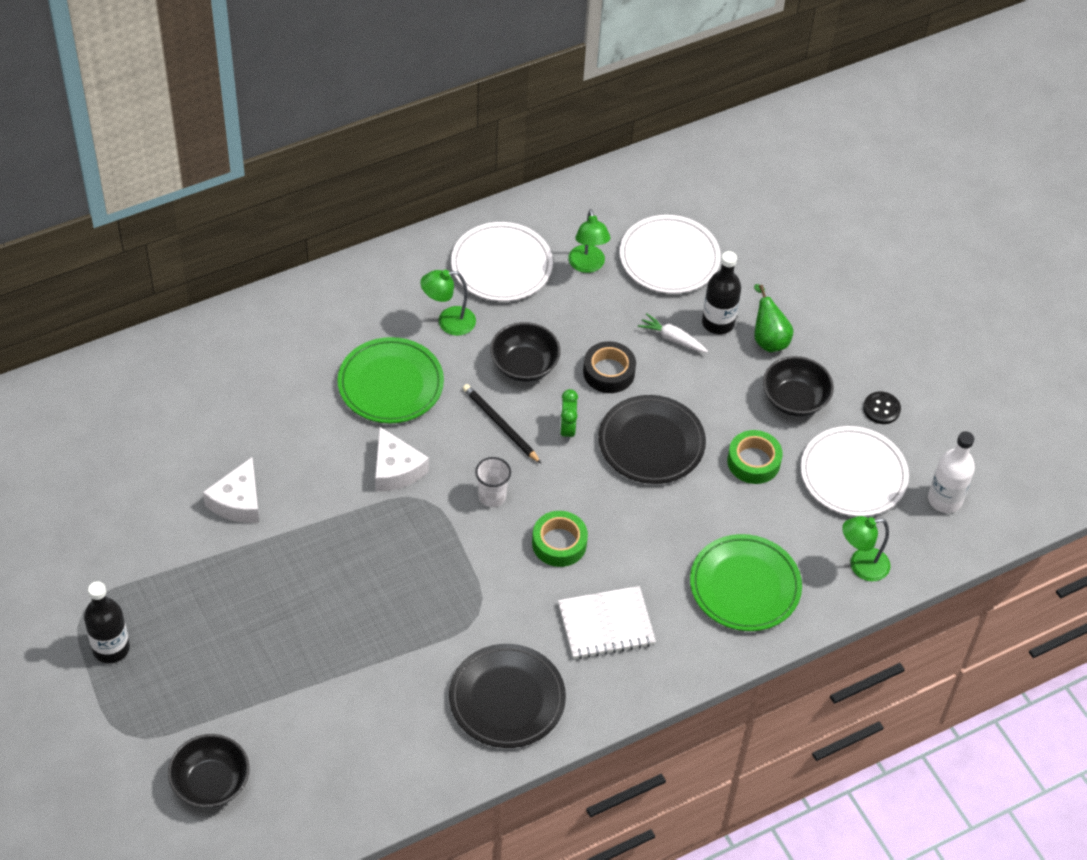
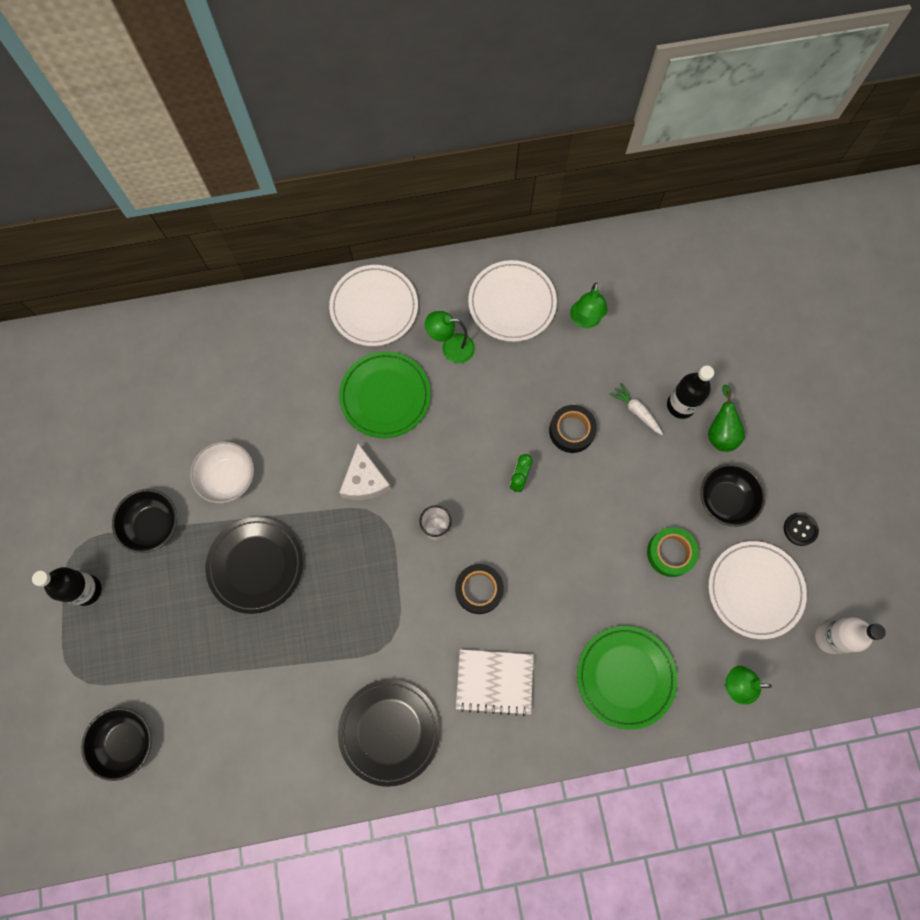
camera: 20 degrees right, 20 degrees up
(238, 501) = (228, 477): white cheese -> white bowl
(500, 424) = (464, 459): black pencil -> none
(524, 365) = (502, 406): black bowl -> black bowl (152, 525)
(559, 543) = (479, 590): green tape -> black tape
(651, 443) = (587, 511): black plate -> black plate (255, 565)
(669, 258) = (657, 330): white plate -> white plate (374, 307)

